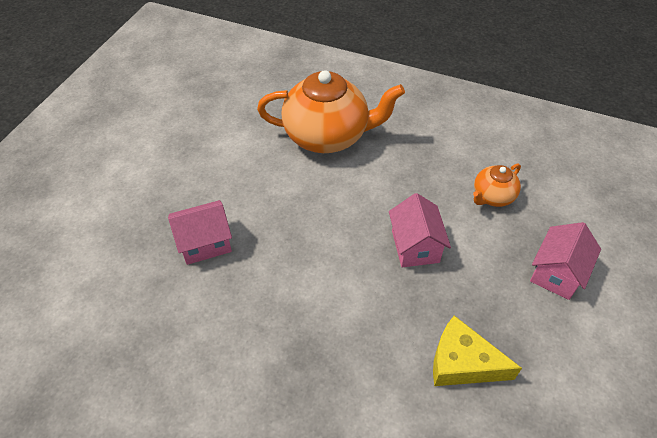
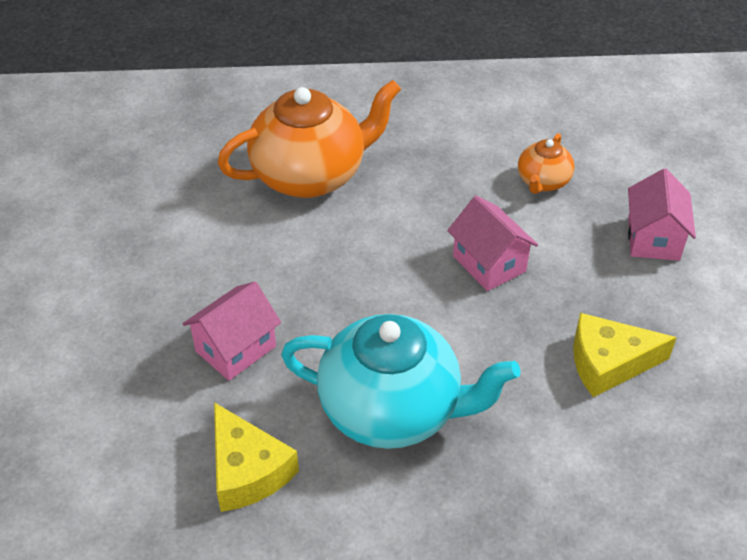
camera: 25 degrees left, 5 degrees down
(159, 335) = (247, 470): none -> yellow cheese
(280, 332) = (392, 410): none -> turquoise teapot

